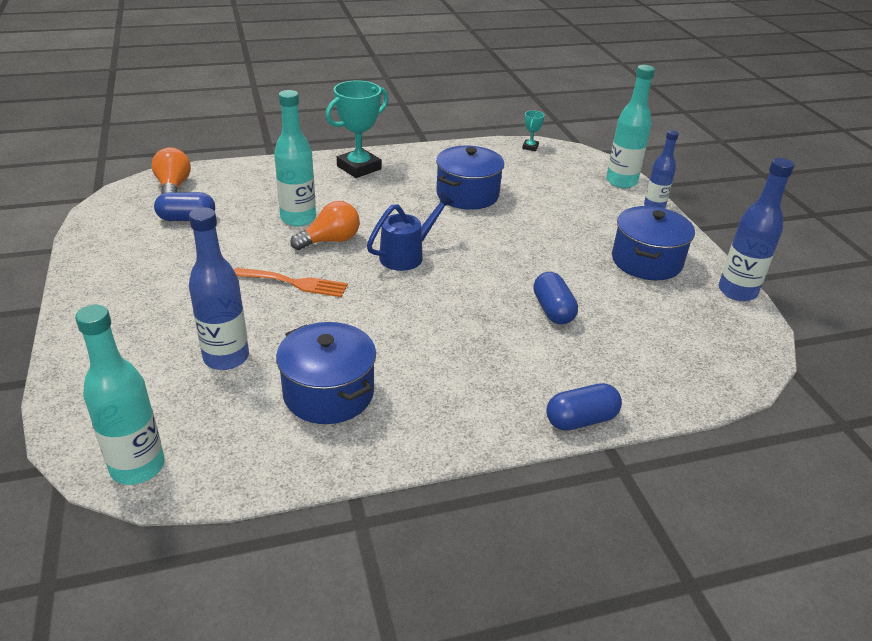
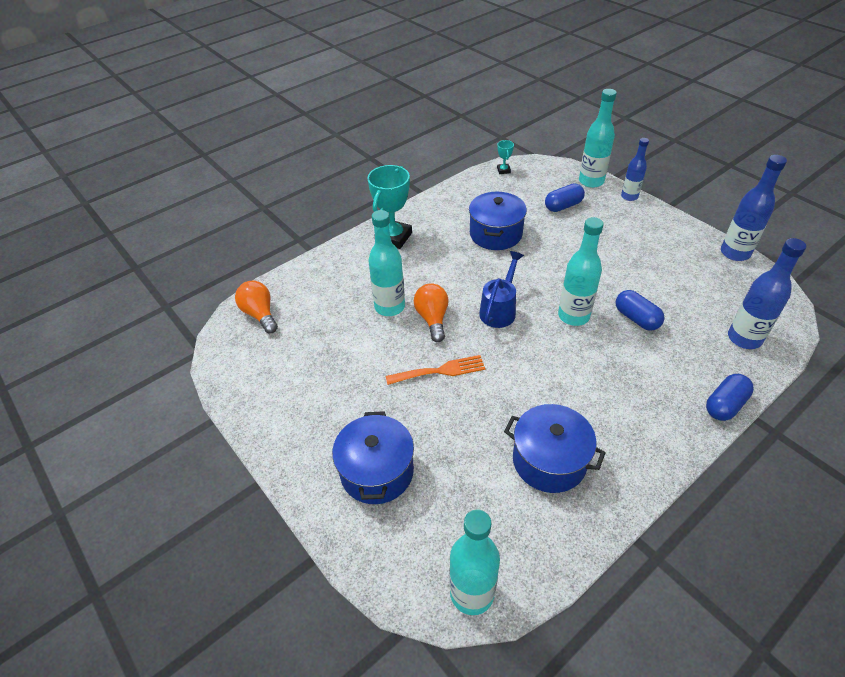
camera: 20 degrees left, 10 degrees up
(187, 219) = (300, 342): blue capsule -> blue capsule (563, 206)
(226, 357) = (449, 463): blue bottle -> blue bottle (744, 338)
(330, 241) = (432, 319): orange light bulb -> orange light bulb turned 45 degrees counterclockwise
(482, 285) = (573, 316): none -> turquoise bottle
(646, 261) = (661, 249): blue pot -> blue pot (377, 471)

